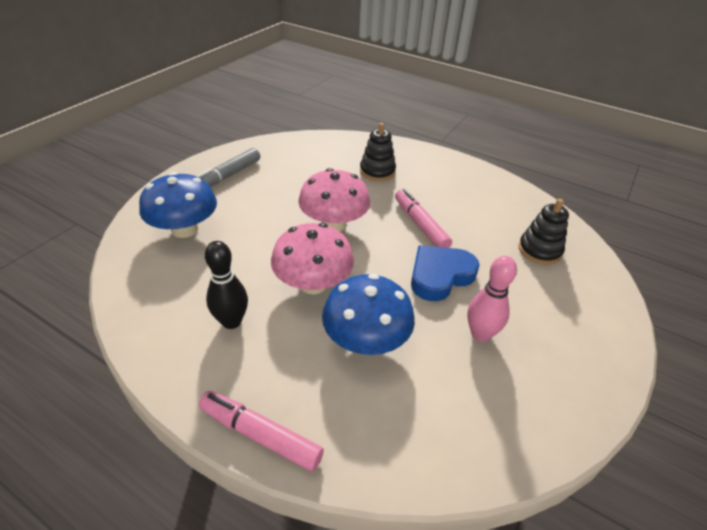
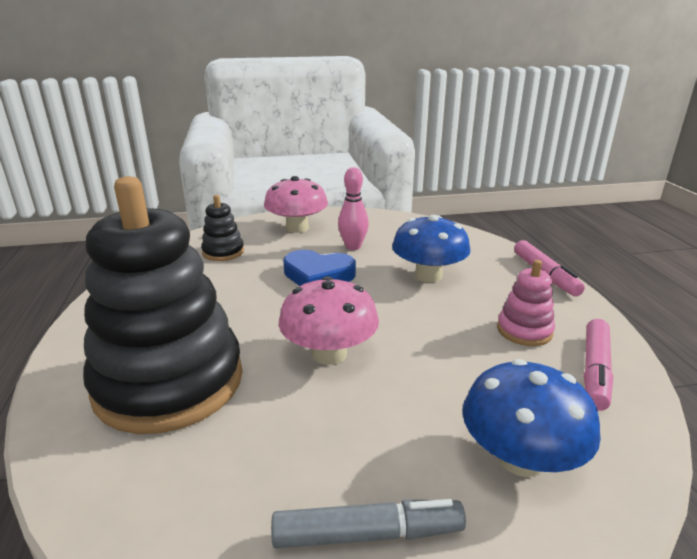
camera: 130 degrees left, 15 degrees down
(231, 321) = (524, 331): black bowling pin -> pink stacking toy
(313, 283) = (423, 319): pink mushroom -> pink mushroom (297, 228)
(377, 171) = (169, 382): black stacking toy -> black stacking toy, size x2.32
(420, 225) = (258, 307): pink marker -> pink marker (595, 370)

